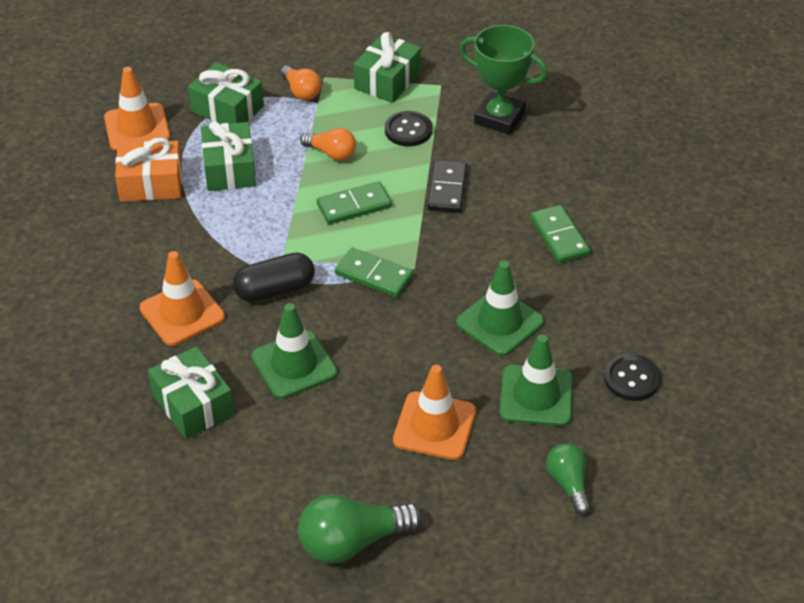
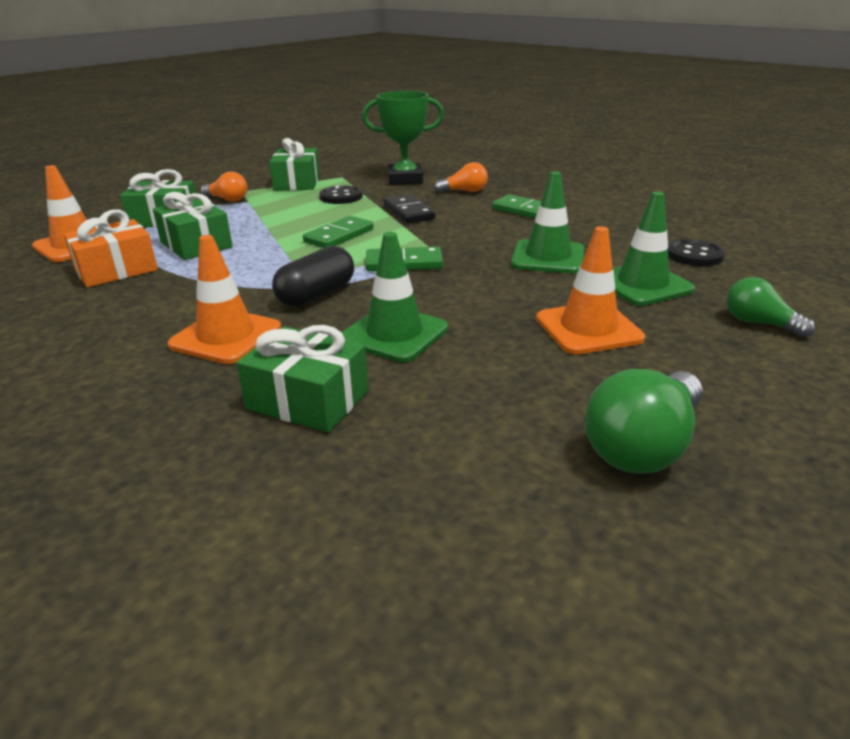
camera: 30 degrees left, 15 degrees down
(331, 153) = (287, 218): orange light bulb -> orange light bulb (464, 191)

